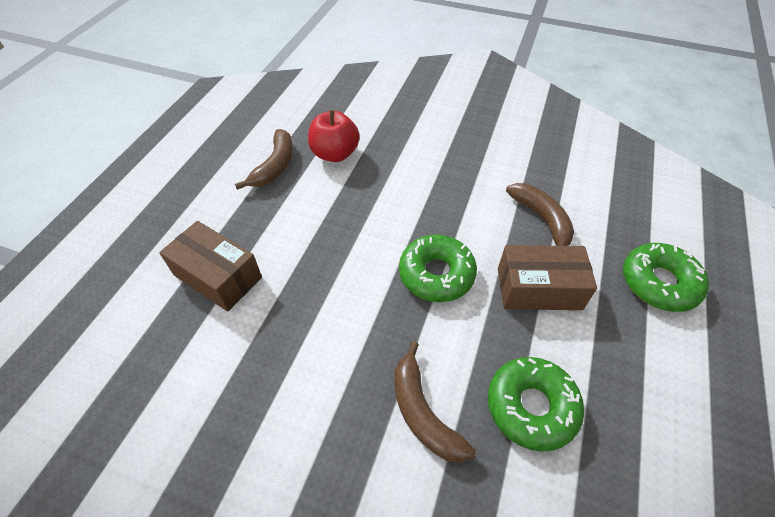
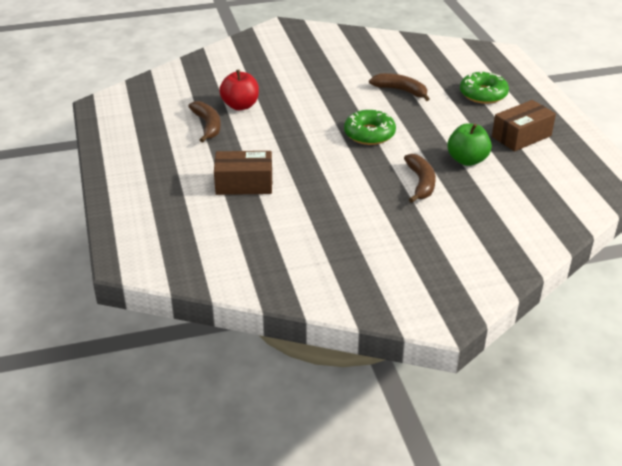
camera: 35 degrees left, 15 degrees down
(423, 412) = (420, 183): brown banana -> brown banana turned 120 degrees counterclockwise
(531, 406) = (467, 160): green donut -> green apple
(539, 289) = (428, 119): brown box -> brown box (521, 136)

